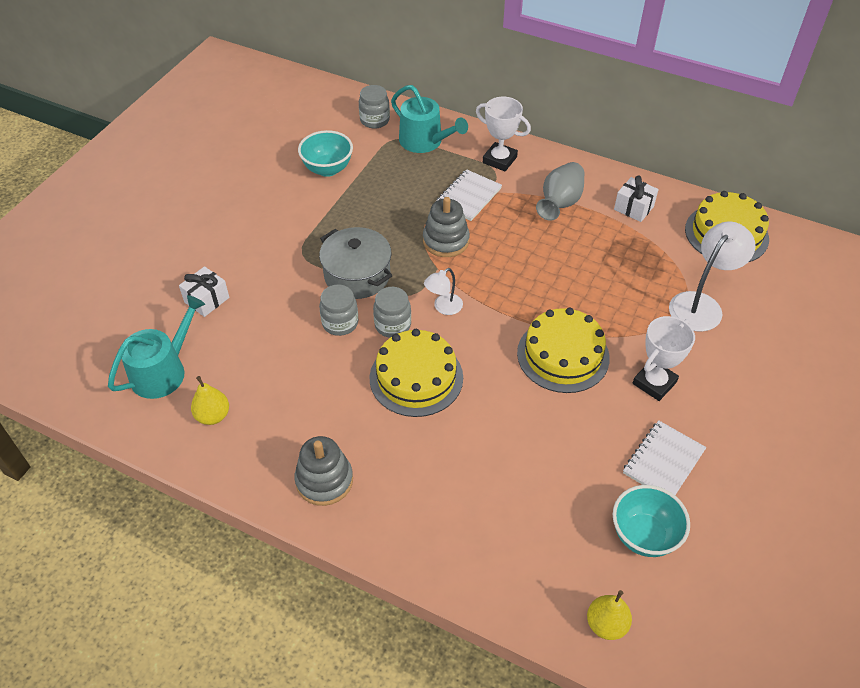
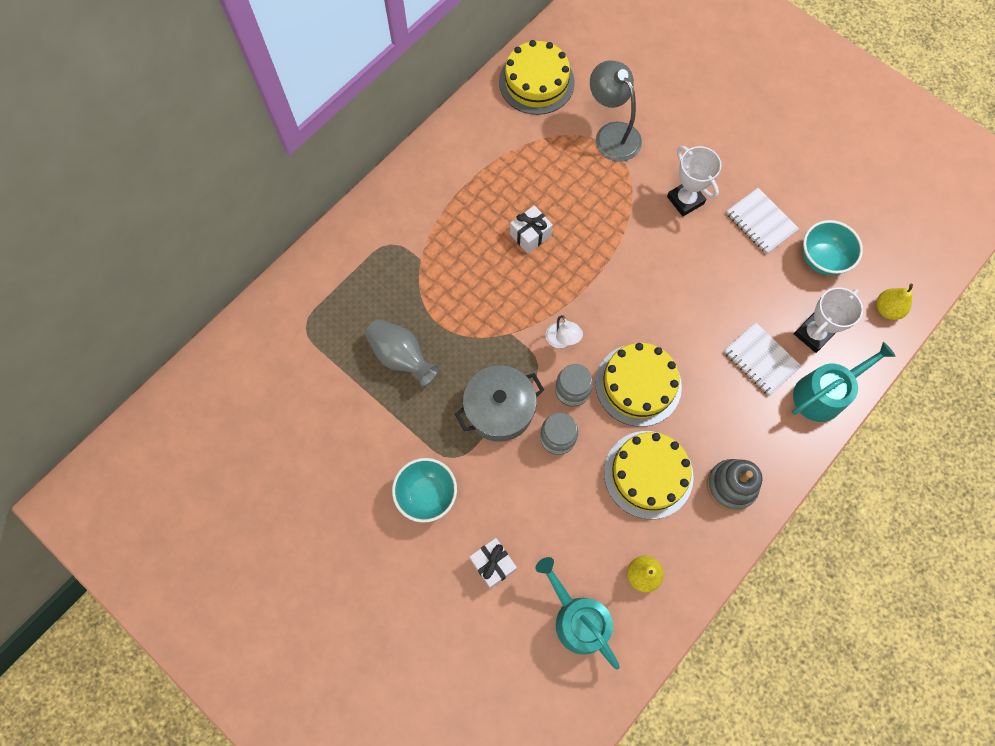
camera: 75 degrees left, 20 degrees up
(327, 169) = (331, 407): turquoise bowl -> turquoise bowl (427, 495)
(374, 120) = (266, 341): grey jar -> none
(425, 141) = (321, 298): turquoise watering can -> turquoise watering can (823, 394)
(446, 241) = (476, 316): grey stacking toy -> none
(468, 197) = (420, 279): white notebook -> white notebook (761, 360)
(499, 160) = (376, 235): white trophy -> white trophy (813, 334)
(560, 203) = (456, 201): grey vase -> grey vase (401, 357)
(563, 355) = (641, 258): yellow cake -> yellow cake (648, 474)
(633, 208) = (482, 141): white gift -> white gift (530, 235)
(701, 304) = (612, 134): white lamp -> grey lamp

